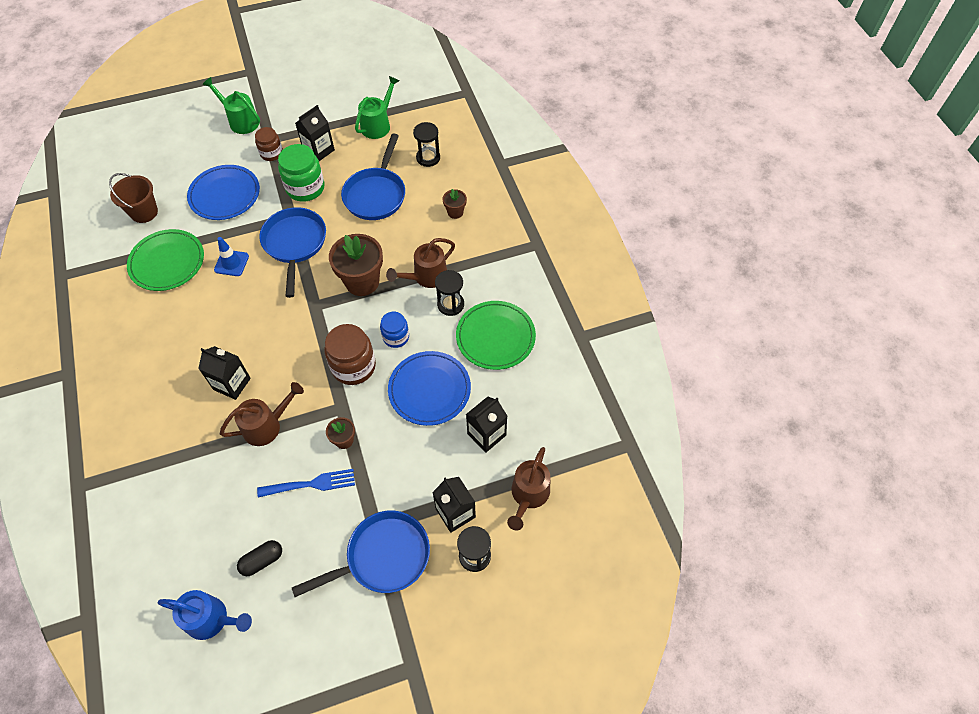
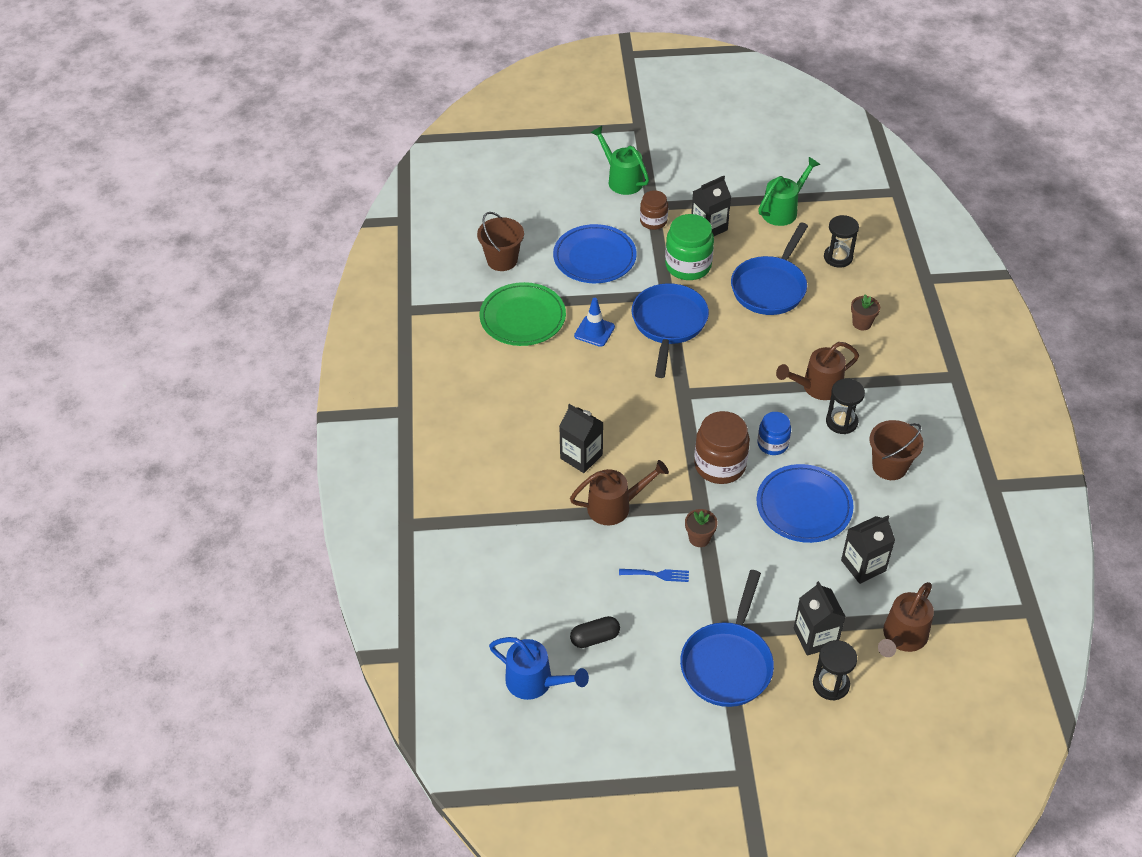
camera: 15 degrees right, 10 degrees down
(311, 484) = (657, 574): blue fork -> blue fork, size x0.65
(362, 282) = (741, 378): brown flower pot -> none
(383, 557) = (727, 663): blue pan -> blue pan turned 120 degrees clockwise
(495, 337) = (889, 466): green plate -> brown bucket

